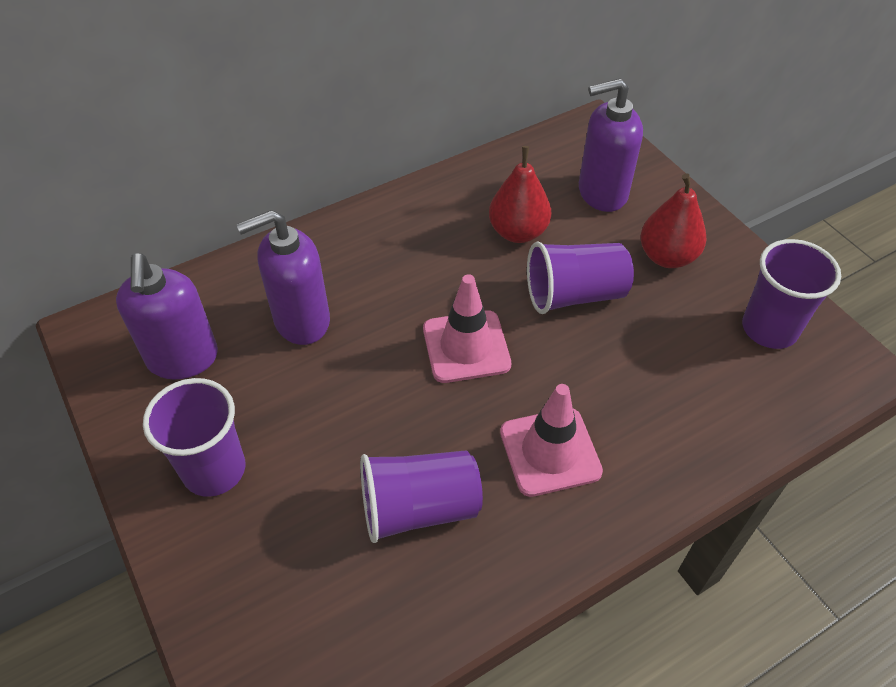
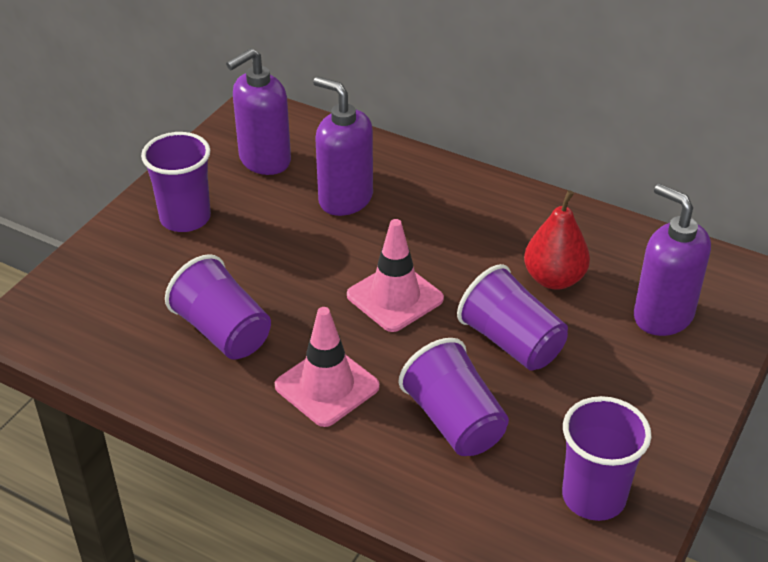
camera: 60 degrees right, 10 degrees down
(644, 377) = (454, 421): none -> purple cup
(667, 256) = (621, 390): red pear -> none

